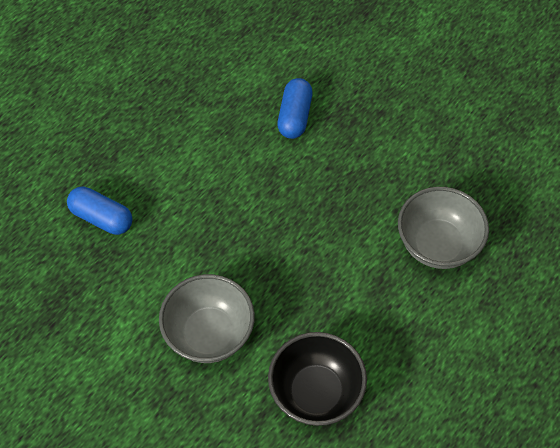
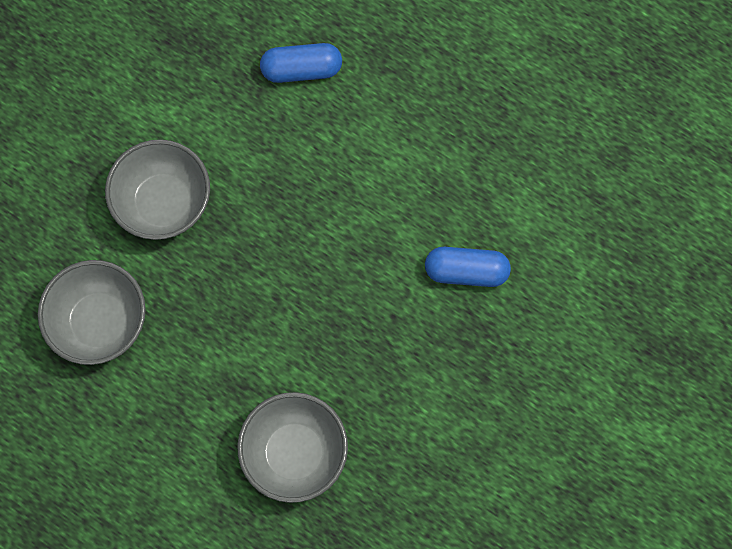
camera: 85 degrees right, 15 degrees up
(102, 218) = (301, 70): blue capsule -> blue capsule turned 60 degrees clockwise
(316, 393) = (100, 322): black bowl -> grey bowl

